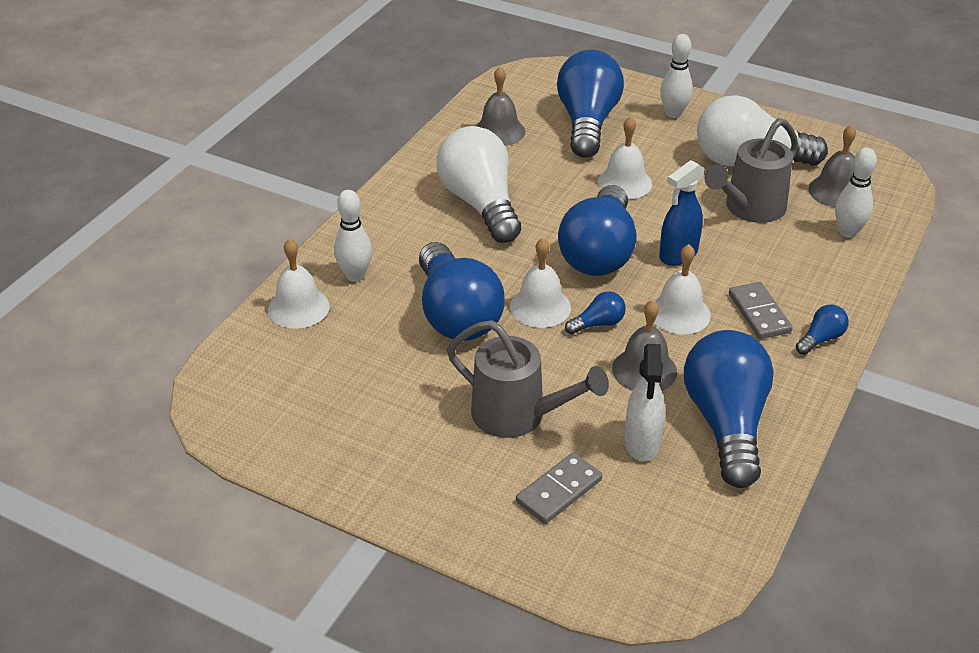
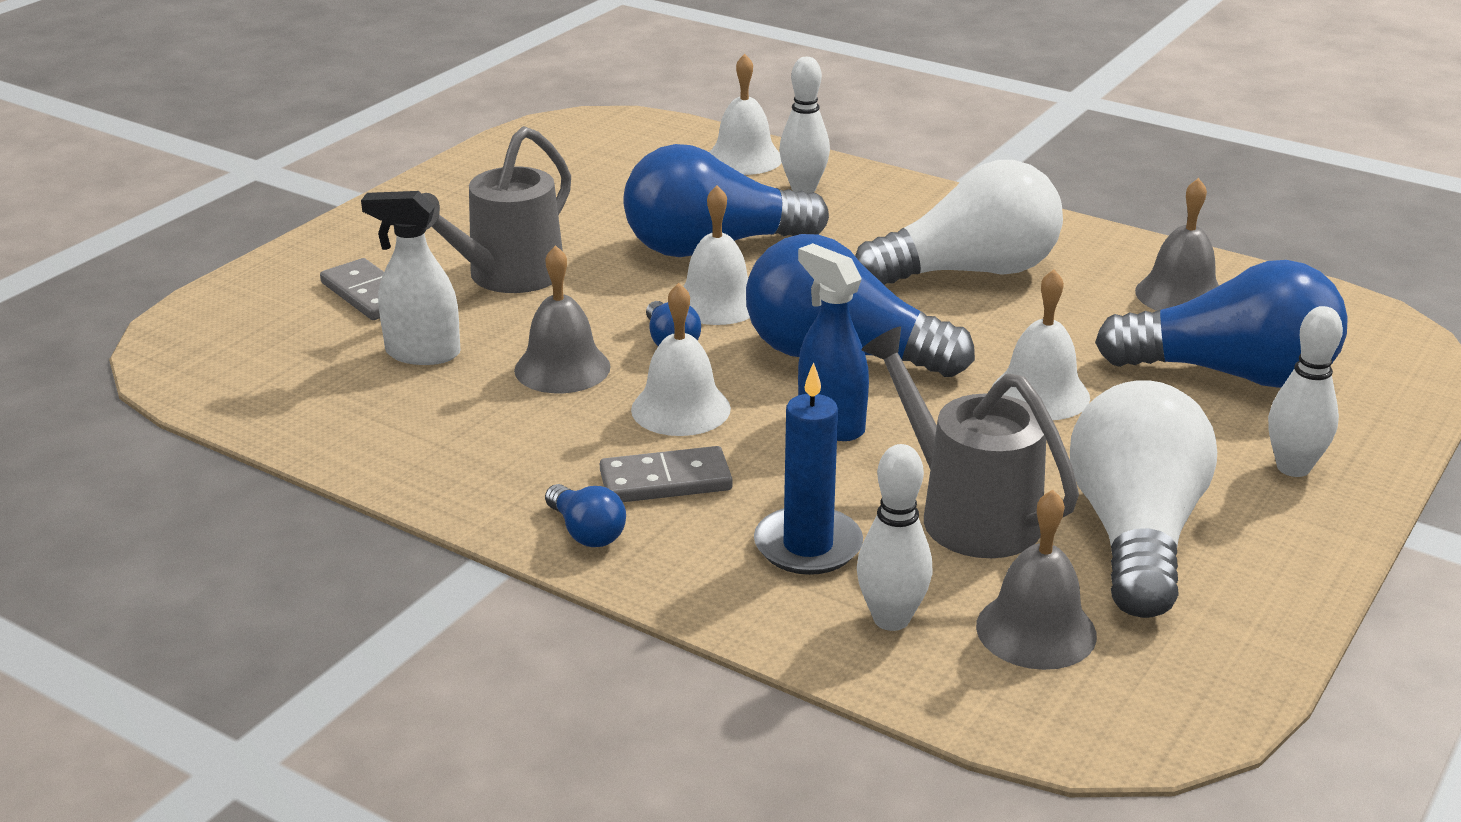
camera: 95 degrees right, 10 degrees down
(726, 424) = (430, 419): blue light bulb -> none
(800, 259) = (808, 546): none -> blue candle

